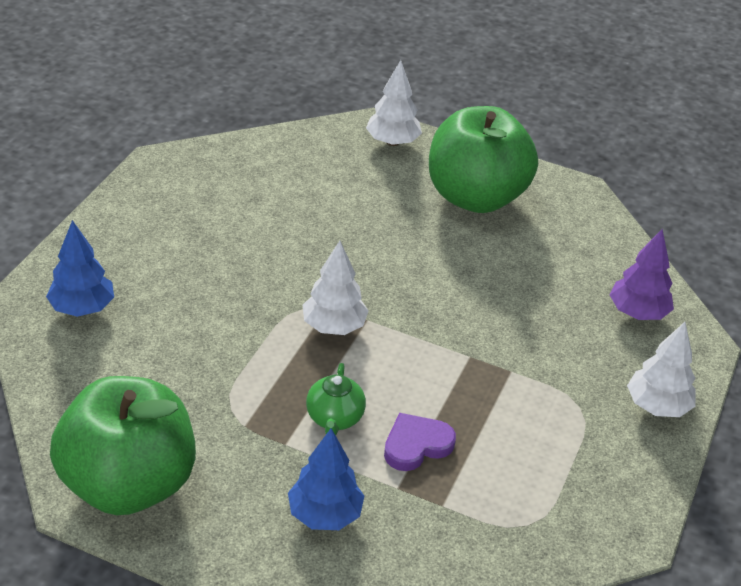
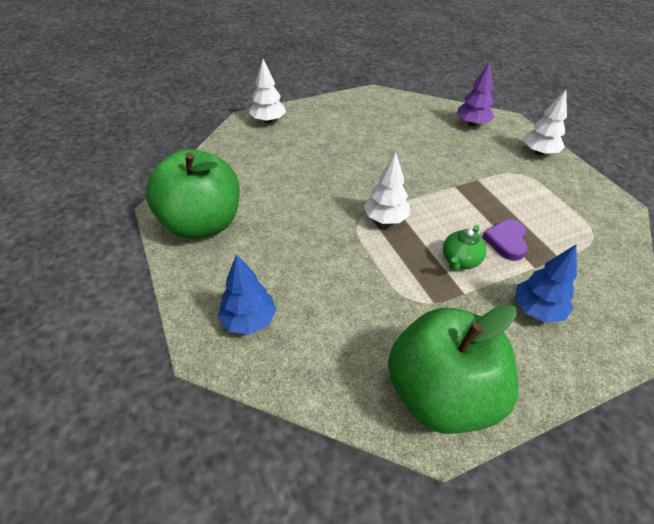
camera: 45 degrees left, 5 degrees up
(334, 418) = (460, 261): green teapot -> green teapot turned 75 degrees clockwise
(475, 197) = (341, 121): green apple -> green apple (202, 224)

